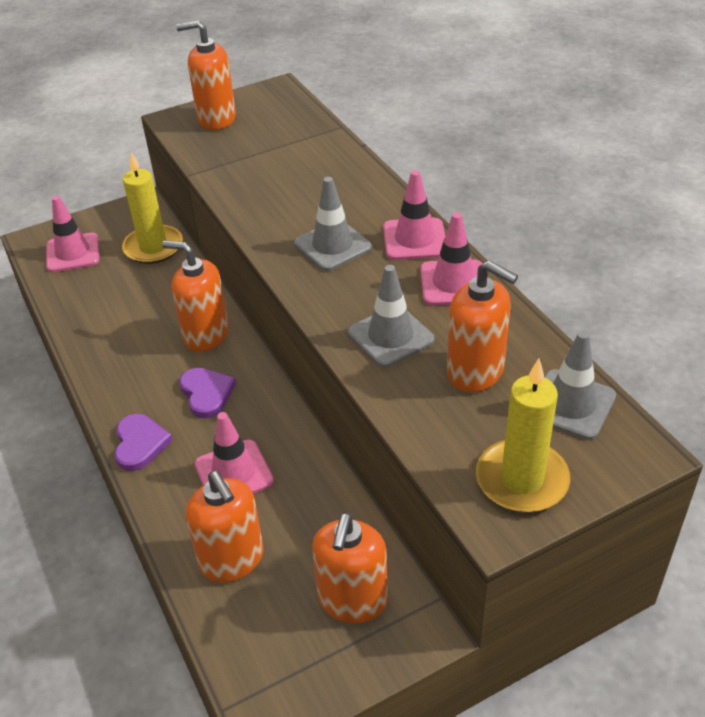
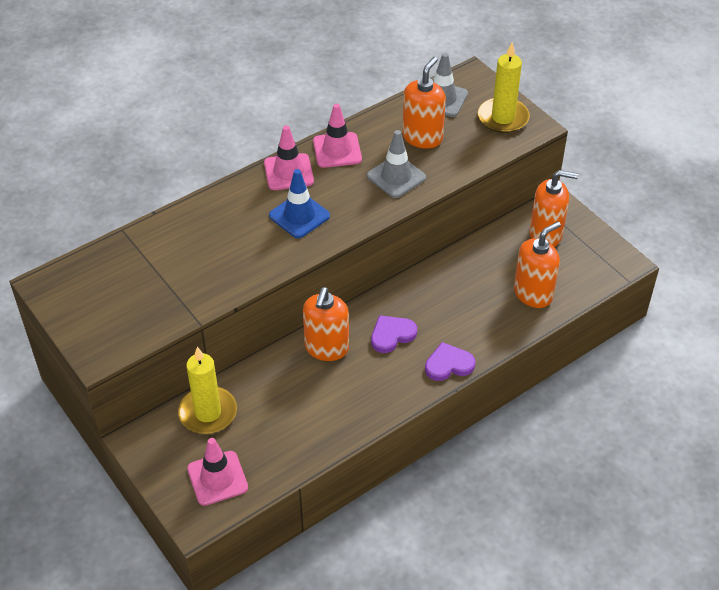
camera: 100 degrees left, 5 degrees up
(216, 119) = (101, 321): orange soap dispenser -> none
(233, 473) = (464, 305): pink traffic cone -> none
(332, 246) = (299, 216): grey traffic cone -> blue traffic cone

